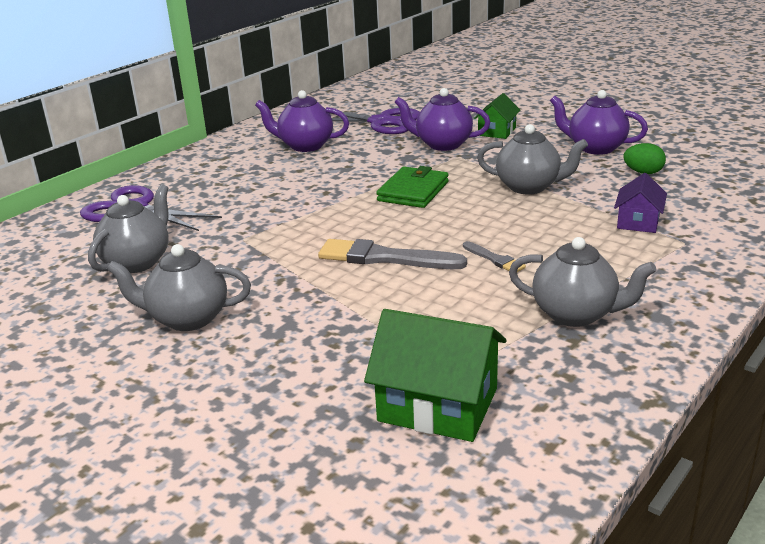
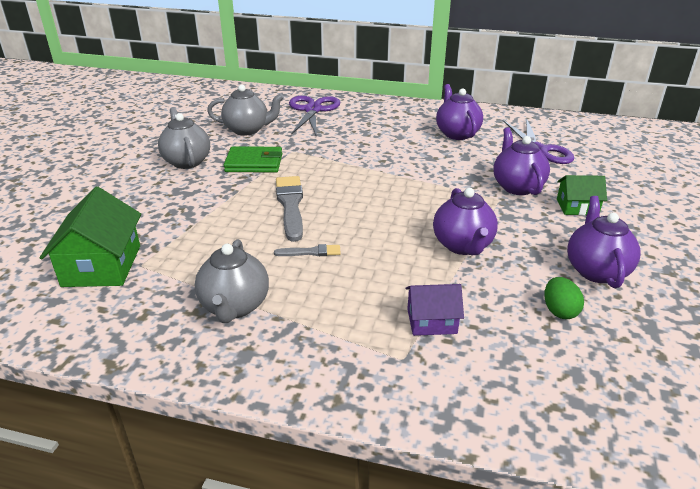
camera: 65 degrees right, 5 degrees up
(413, 191) = (409, 193): green wallet -> green wallet (254, 163)
(494, 259) = (311, 252): grey brush -> grey brush turned 120 degrees counterclockwise
(529, 187) = (462, 246): grey teapot -> purple teapot

